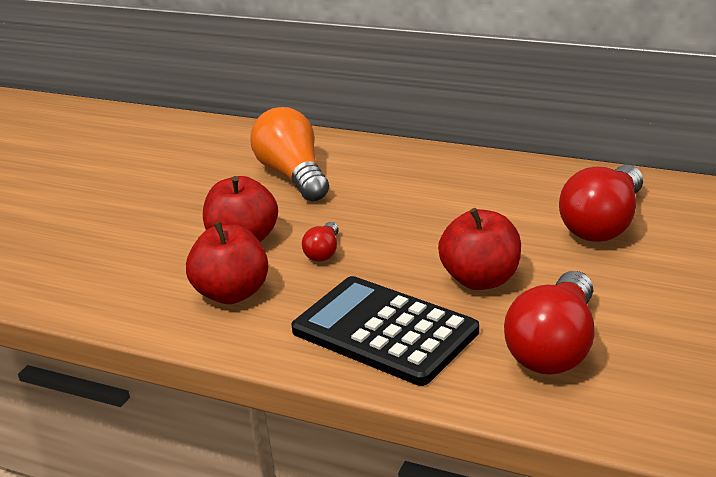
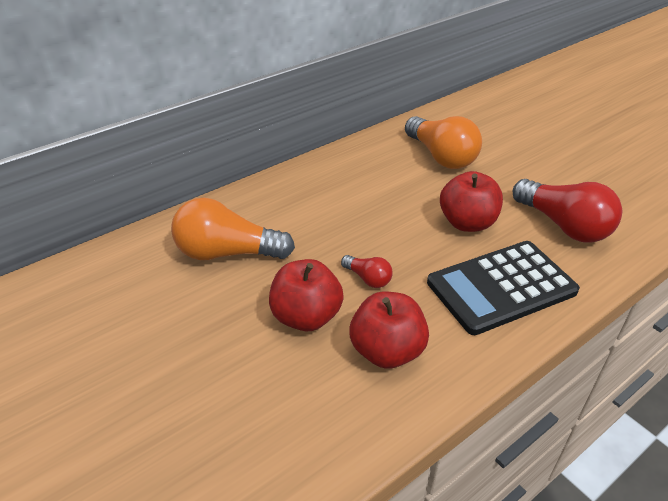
camera: 65 degrees left, 10 degrees up
(604, 224) = (441, 157): red light bulb -> orange light bulb

